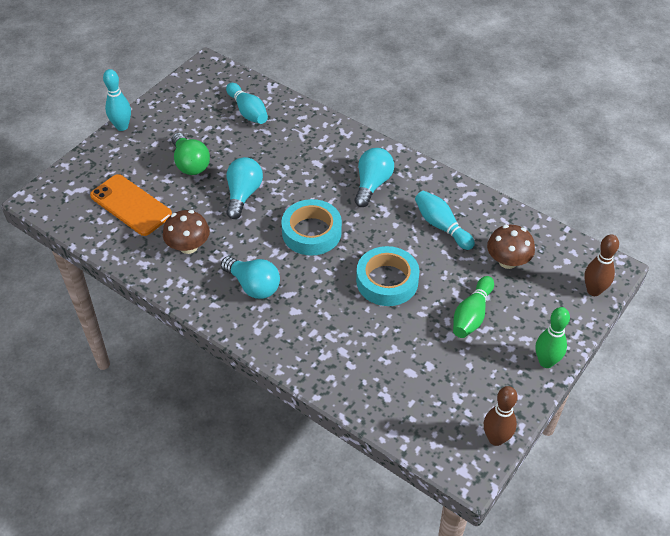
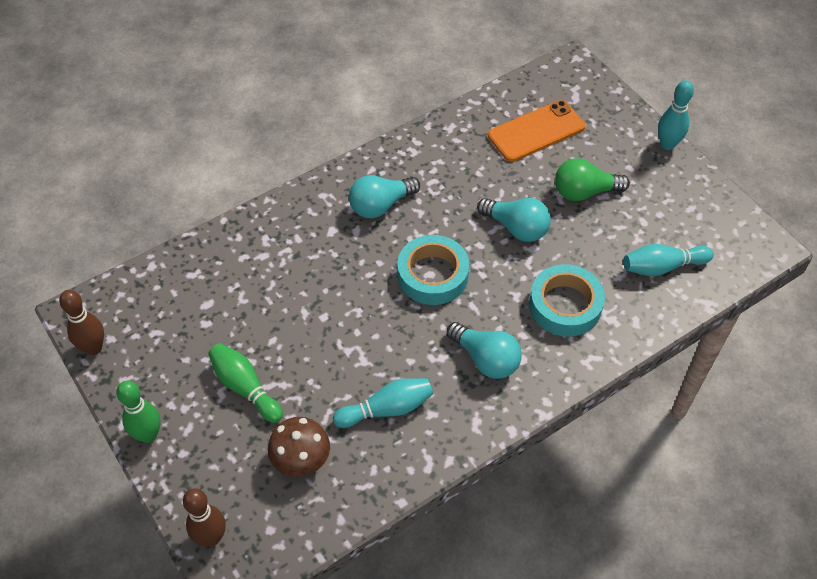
camera: 110 degrees right, 5 degrees up
(188, 246) = (458, 165): brown mushroom -> none
(387, 281) = (331, 323): turquoise tape -> turquoise tape (565, 305)

